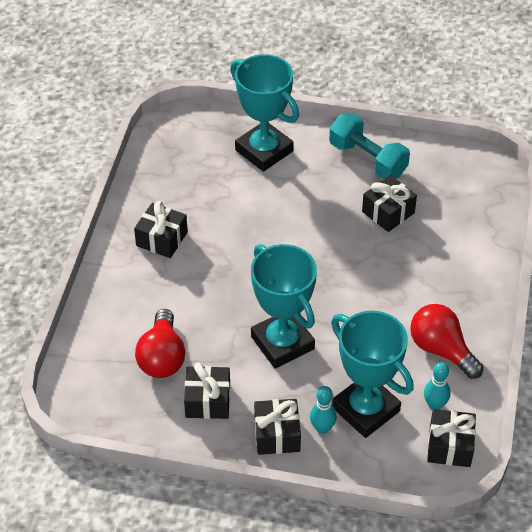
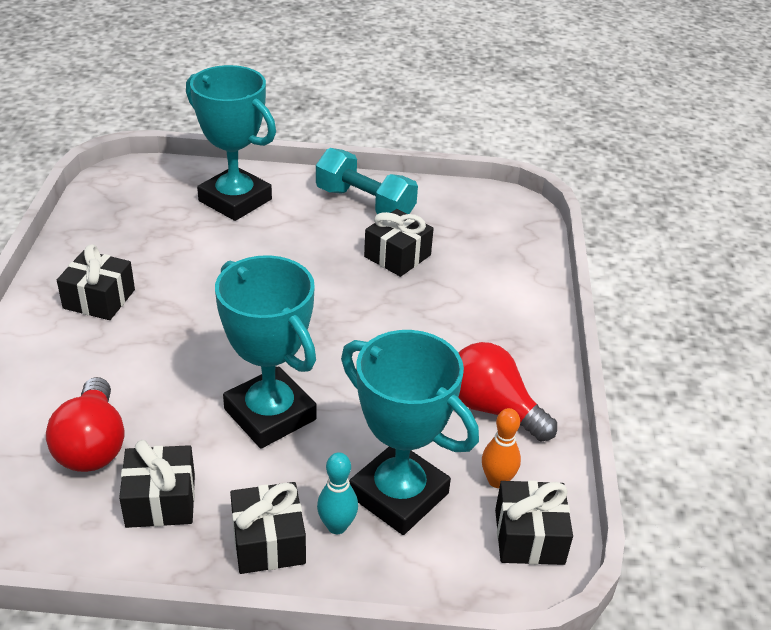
camera: 10 degrees left, 10 degrees down
(435, 405) = (497, 481): turquoise bowling pin -> orange bowling pin

